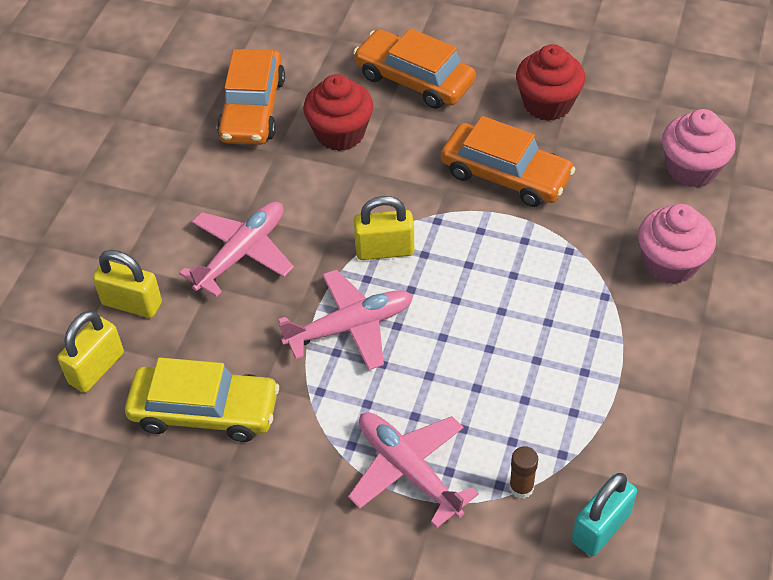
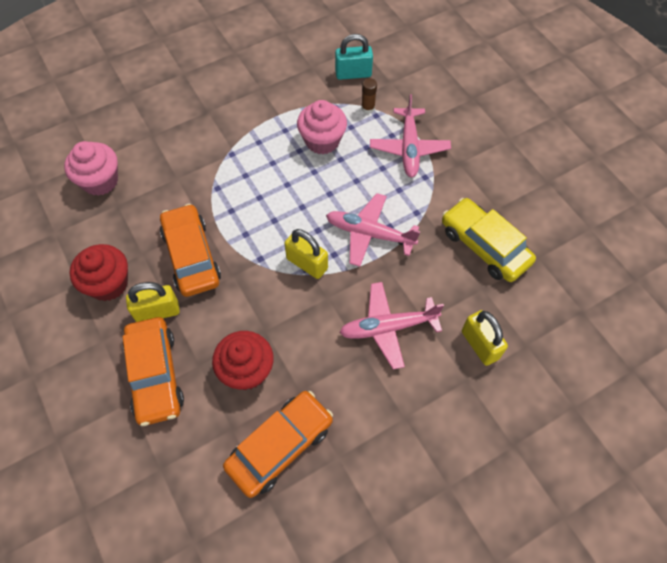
camera: 140 degrees left, 10 degrees up
(96, 368) = (528, 316): yellow padlock -> yellow padlock (157, 312)
(670, 263) = (181, 145): pink cupcake -> pink cupcake (322, 141)

